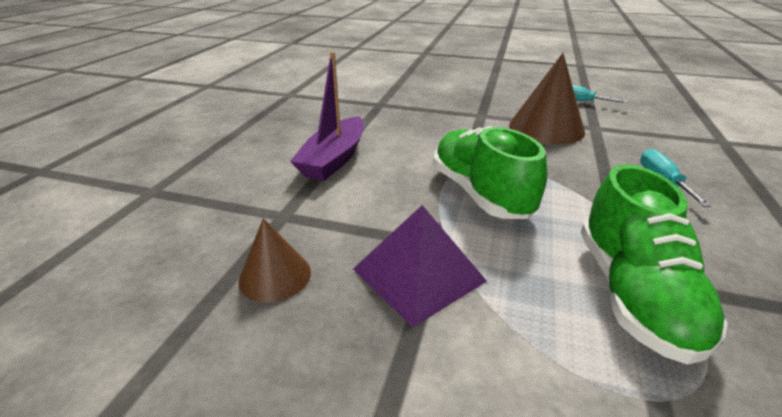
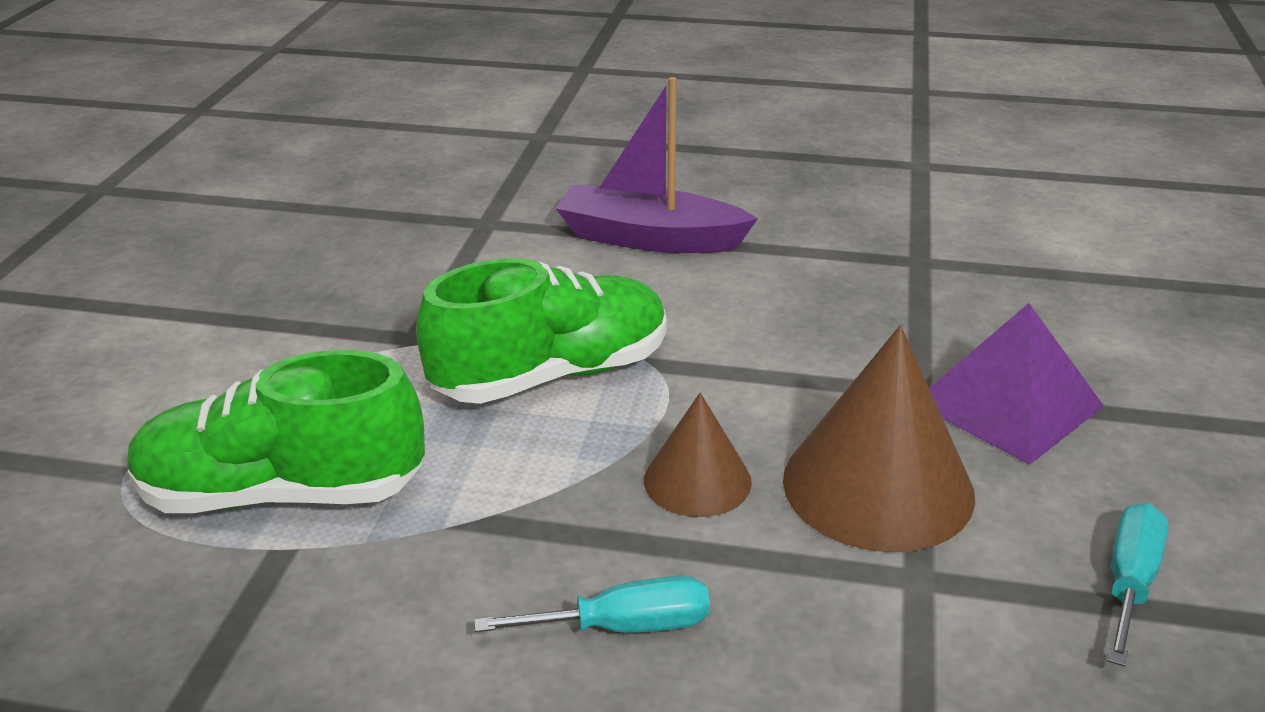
camera: 85 degrees right, 0 degrees up
(275, 276) = (367, 235): brown cone -> brown cone (697, 480)
(418, 275) = (353, 323): purple pyramid -> purple pyramid (1007, 404)

